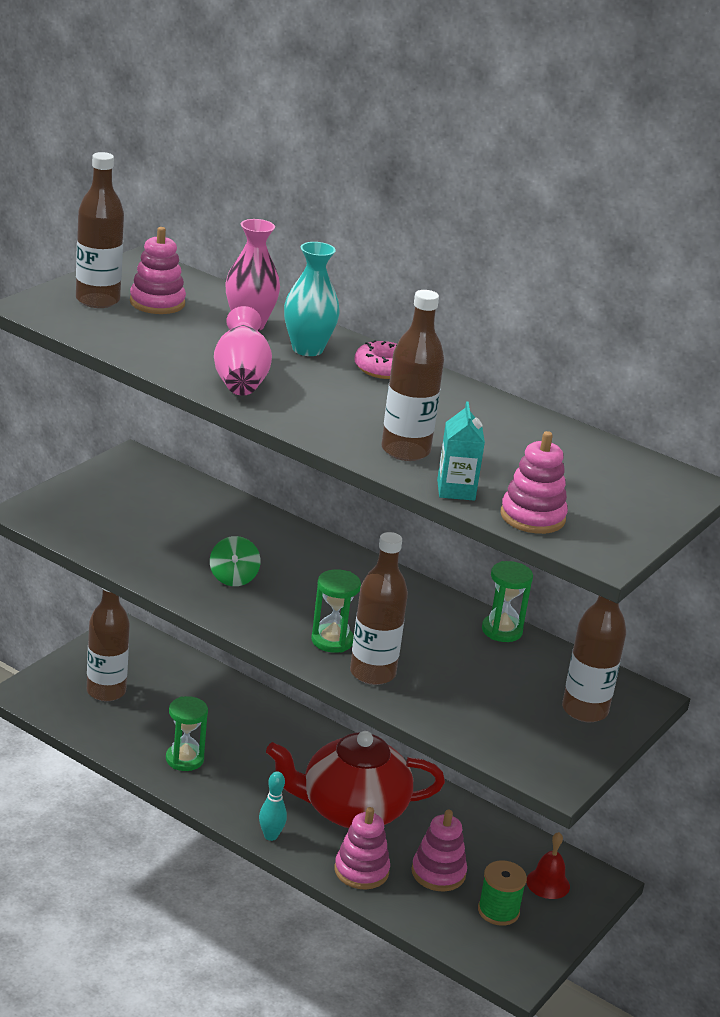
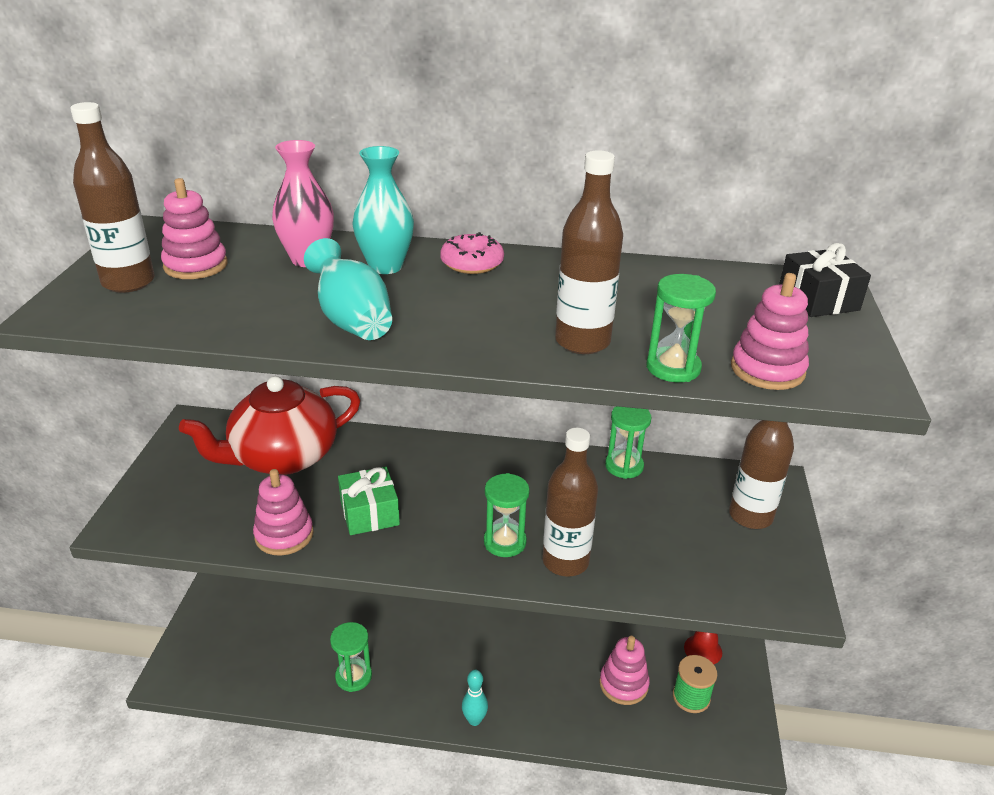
camera: 25 degrees left, 5 degrees up
(106, 691) = (243, 638): brown bottle -> none
(233, 578) = (369, 513): green spinning top -> green gift
(240, 379) = (352, 320): pink vase -> turquoise vase
(351, 809) = (518, 656): red teapot -> red teapot (282, 457)
(361, 871) = (567, 716): pink stacking toy -> pink stacking toy (284, 535)
(456, 490) = (673, 368): turquoise carton -> green hourglass
(659, 491) = (818, 299): none -> black gift

